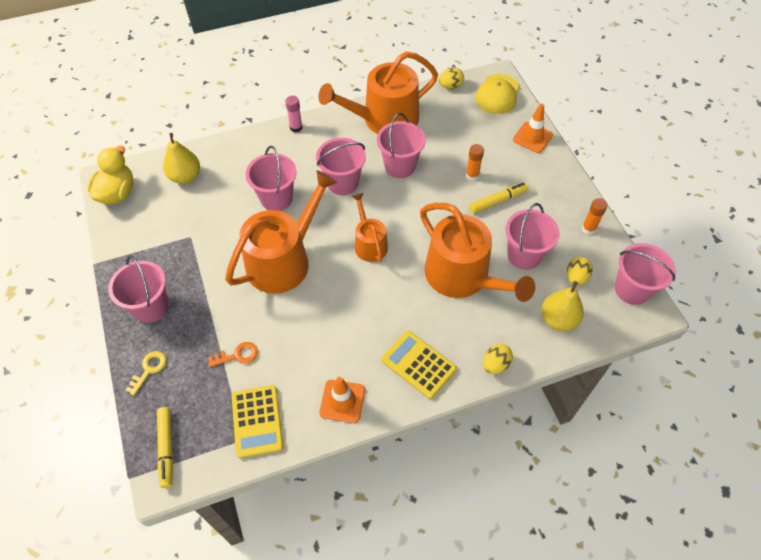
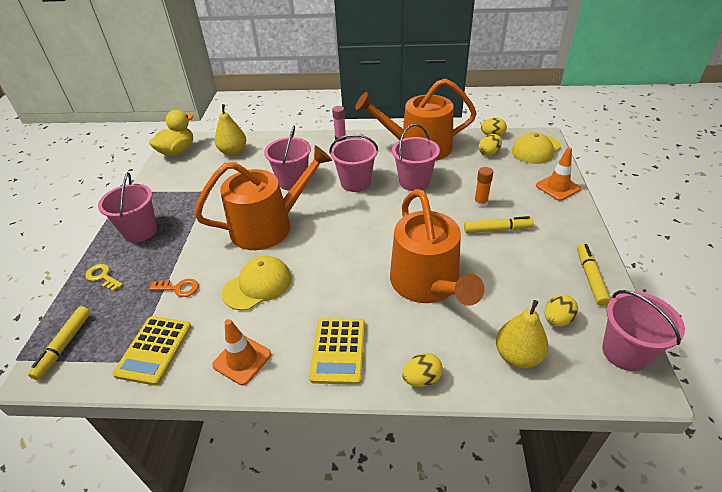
camera: 25 degrees right, 15 degrees down
(149, 369) = (102, 277): yellow key -> yellow key turned 105 degrees counterclockwise
(312, 327) = (257, 285): none -> yellow cap
(369, 243) = (351, 233): orange watering can -> none
(418, 364) = (338, 350): yellow calculator -> yellow calculator turned 150 degrees counterclockwise
(456, 110) = (489, 153): none -> yellow egg
(524, 255) = (504, 282): pink bucket -> none
(588, 229) = (590, 277): orange glue stick -> yellow marker

